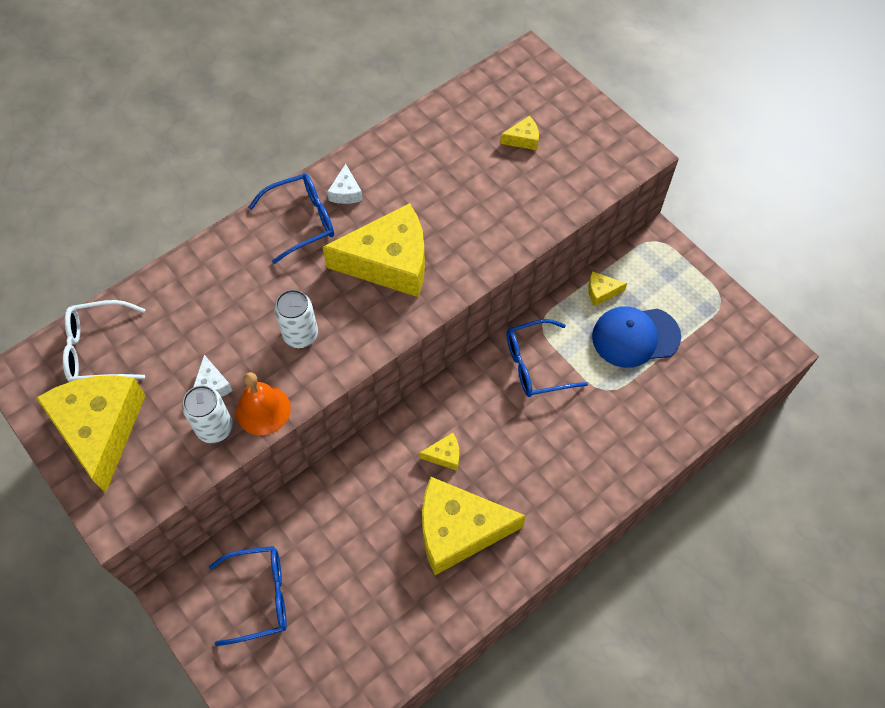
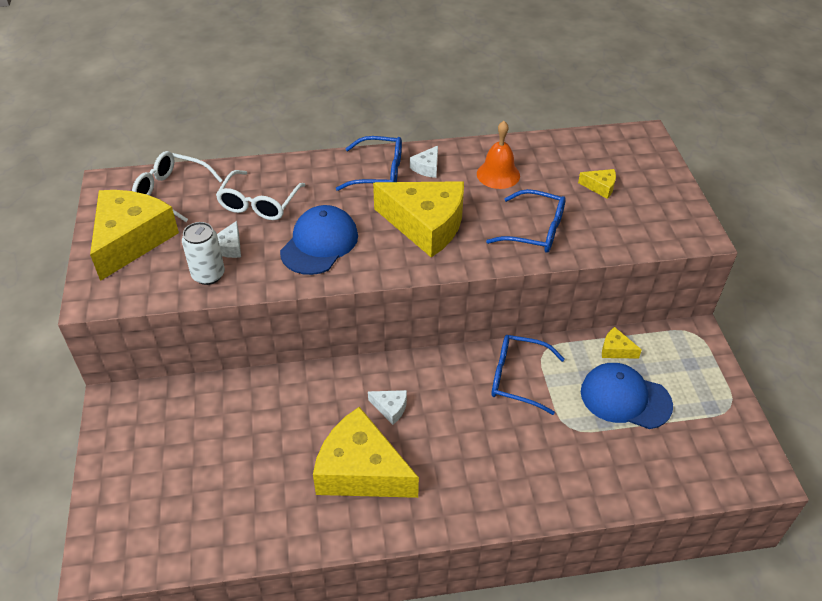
camera: 30 degrees right, 15 degrees down
(205, 319) = (259, 204): none -> white glasses
(260, 596) = (170, 436): blue glasses -> blue glasses (535, 231)
(263, 410) = (252, 279): orange bell -> orange bell (498, 174)
(300, 335) = (319, 243): white can -> blue cap
(444, 455) = (390, 408): yellow cheese -> white cheese

